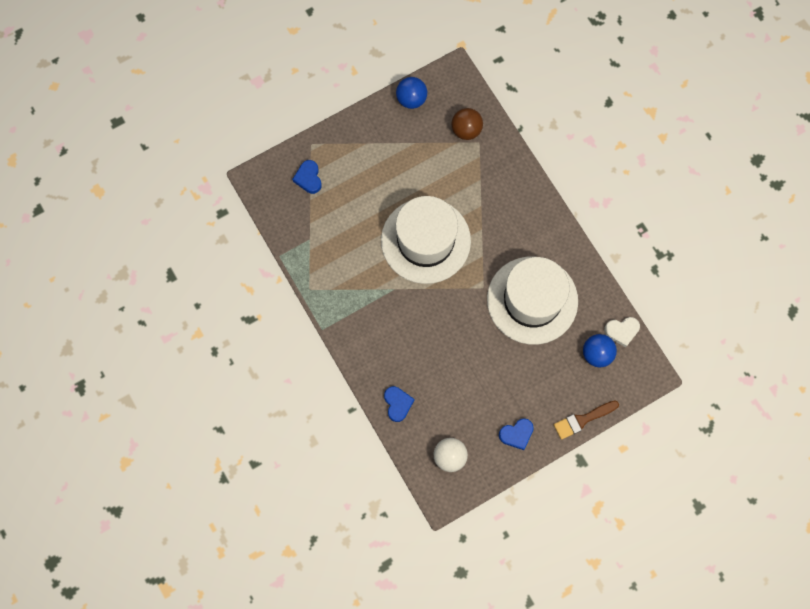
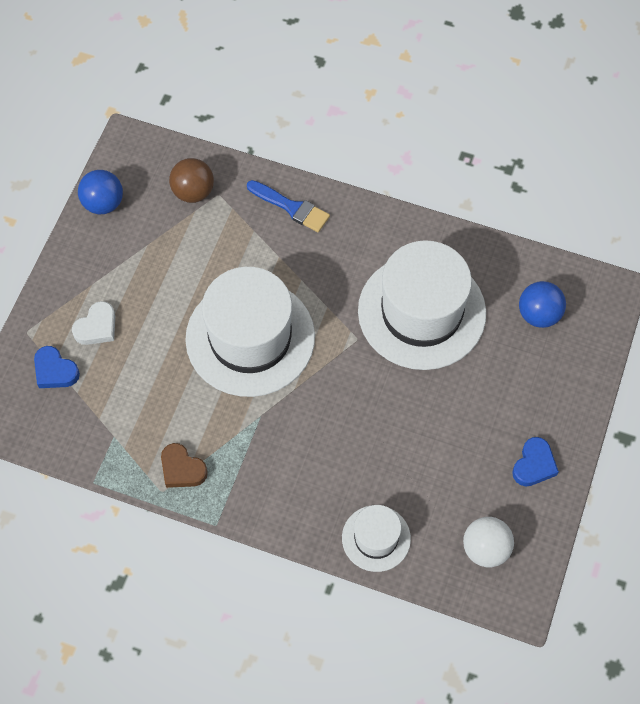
camera: 40 degrees left, 10 degrees down
(329, 285) = (182, 469): none -> brown heart
(397, 404) = (376, 538): blue heart -> white hat
(513, 182) = (291, 207): none -> blue brush
(583, 420) = (587, 393): brown brush -> none
(622, 331) = (542, 272): white heart -> white heart (97, 327)

